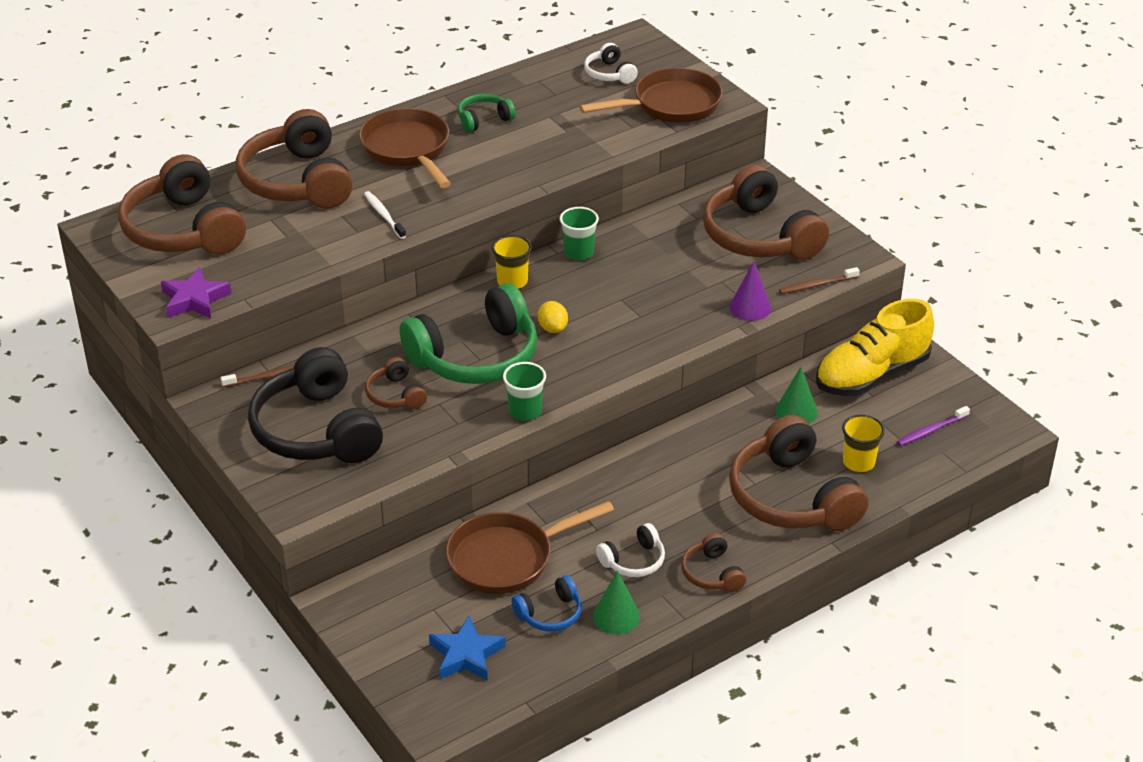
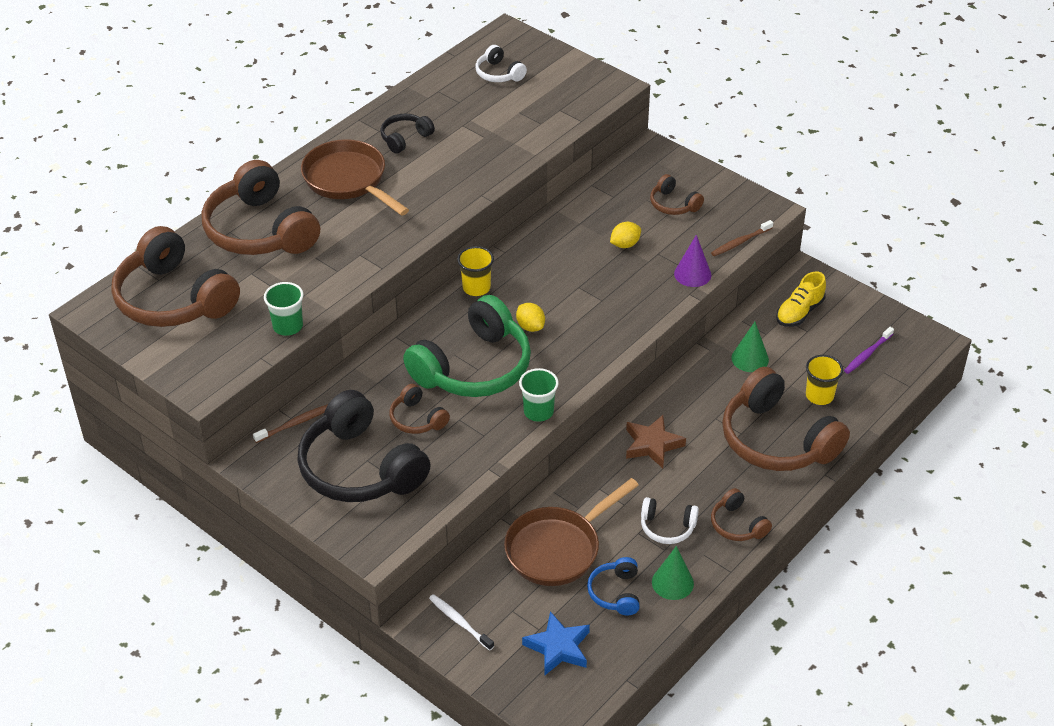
camera: 15 degrees left, 5 degrees up
(194, 299) = (215, 367): purple star -> none
(383, 215) = (354, 250): white toothbrush -> white toothbrush (459, 622)
(483, 119) = (405, 138): green headphones -> black headphones
(550, 614) = (615, 593): blue headphones -> blue headphones turned 135 degrees clockwise
(579, 252) = (523, 248): green cup -> green cup (288, 326)
(633, 561) = (667, 527): white headphones -> white headphones turned 60 degrees clockwise
(652, 477) = (652, 445): none -> brown star
(671, 105) = (565, 96): brown pan -> none
(689, 266) = (625, 244): none -> yellow lemon
(759, 236) = (673, 204): brown headphones -> brown headphones, size x0.47
(871, 375) = (799, 312): yellow shoe -> yellow shoe, size x0.57

